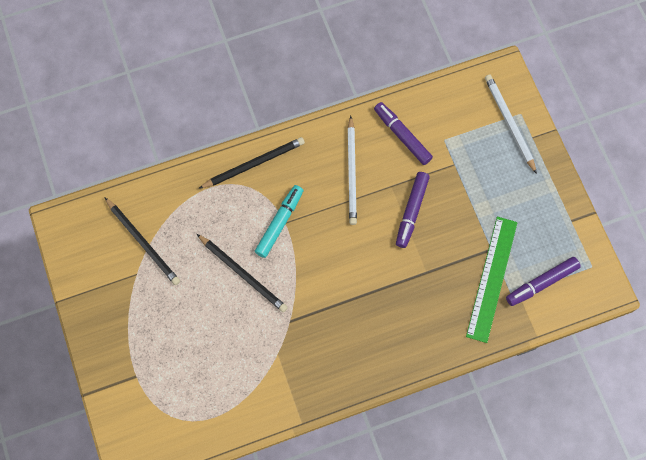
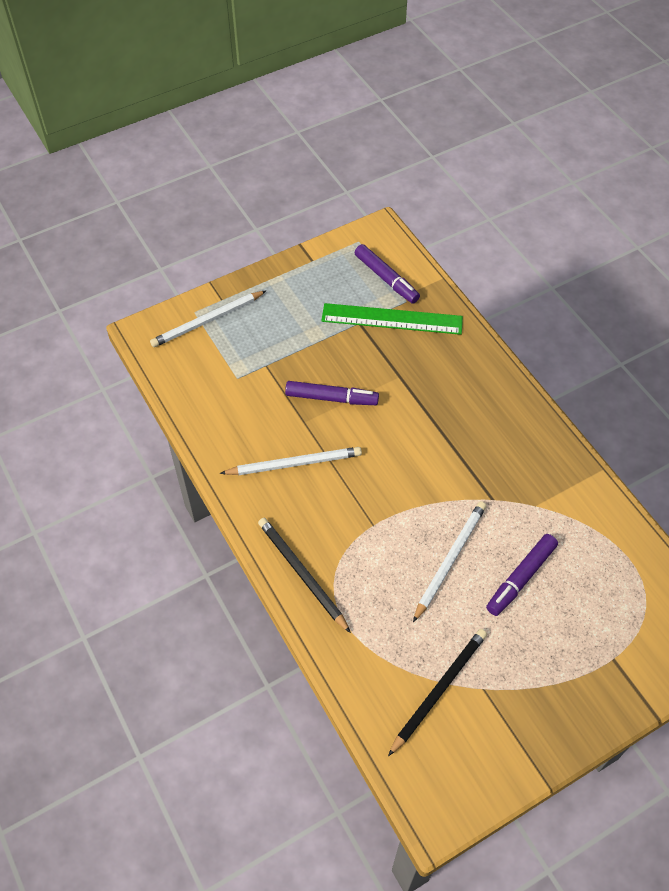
camera: 100 degrees left, 15 degrees down
(243, 273) = (449, 560): black pencil -> white pencil
(279, 223) = (375, 531): turquoise marker -> none
(402, 136) = (238, 419): purple marker -> purple marker (521, 578)

